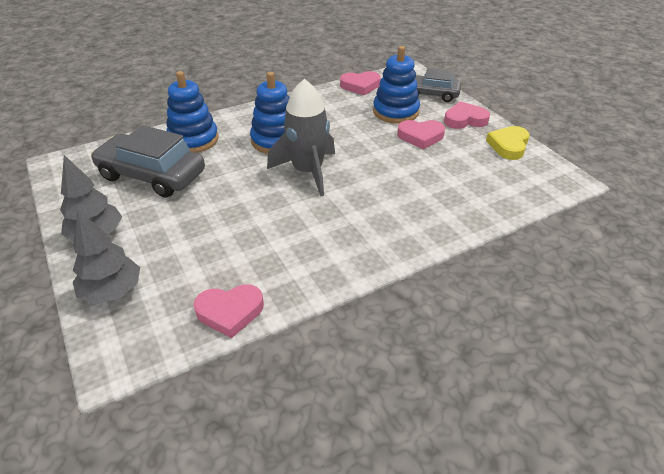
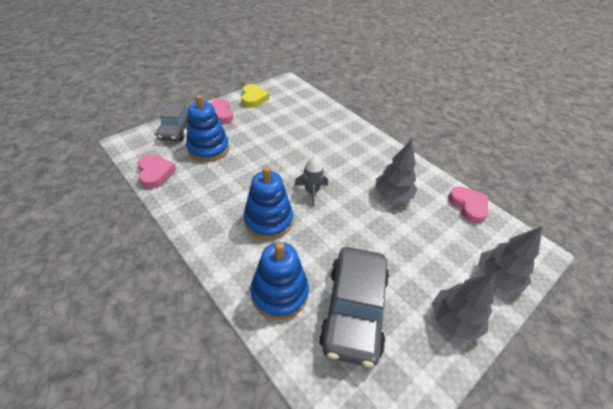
camera: 105 degrees left, 5 degrees up
(280, 236) = (392, 195): none -> grey tree
(308, 171) = (311, 191): grey rocket -> grey rocket, size x0.56
(420, 136) = (247, 135): pink heart -> none
(508, 146) = (253, 98): yellow heart -> yellow heart turned 105 degrees counterclockwise

